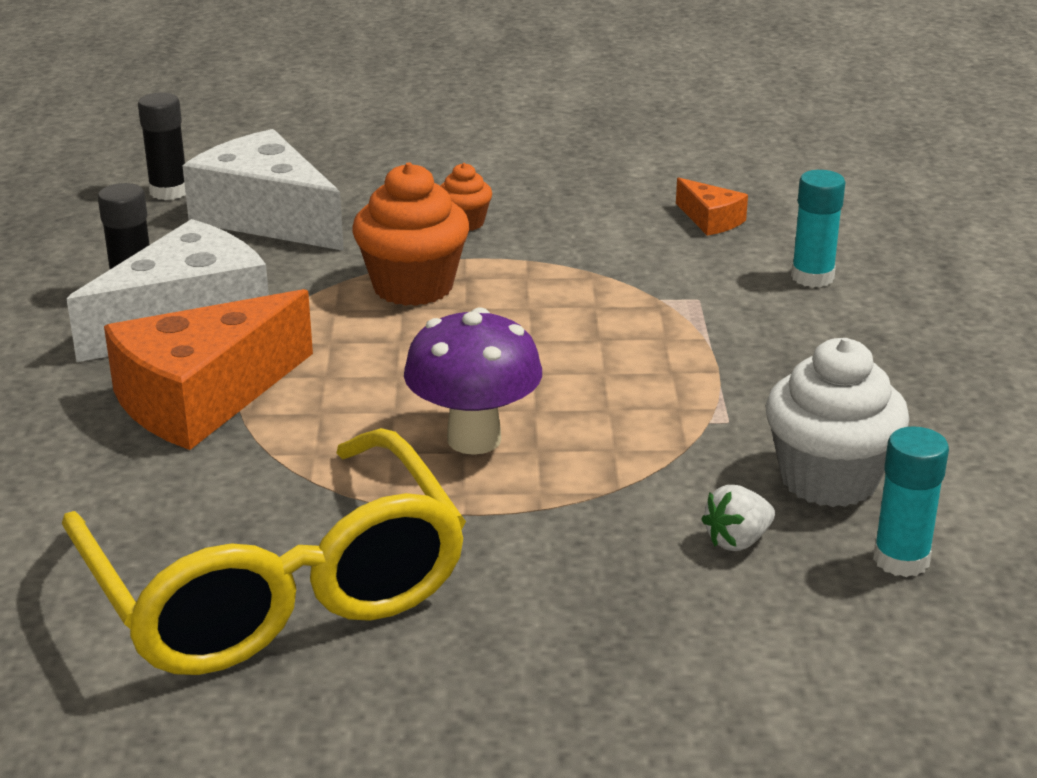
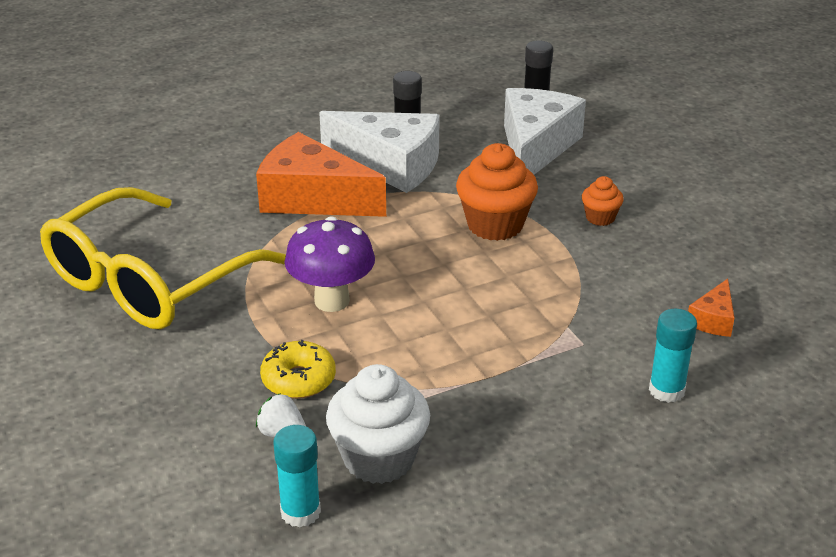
camera: 65 degrees right, 5 degrees up
(631, 503) = (298, 379): none -> yellow donut

